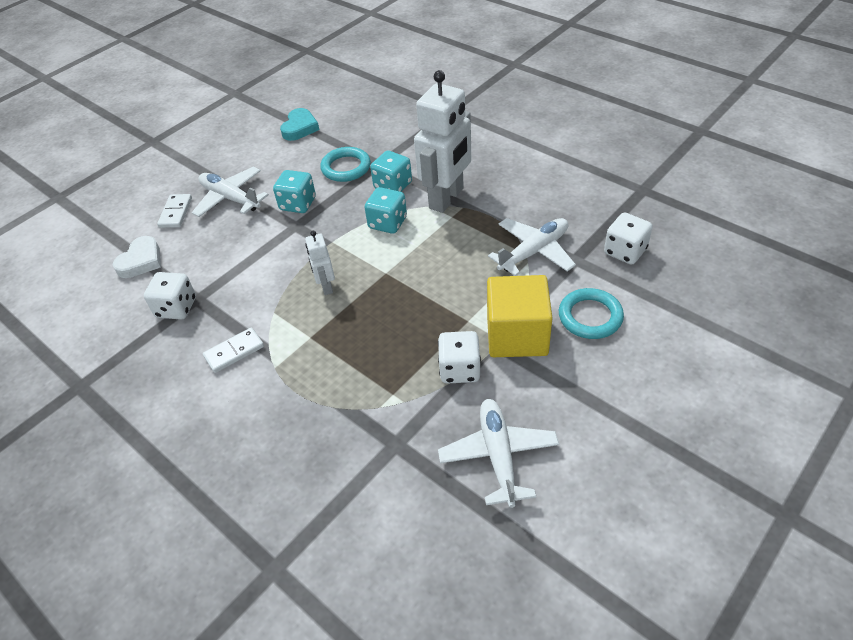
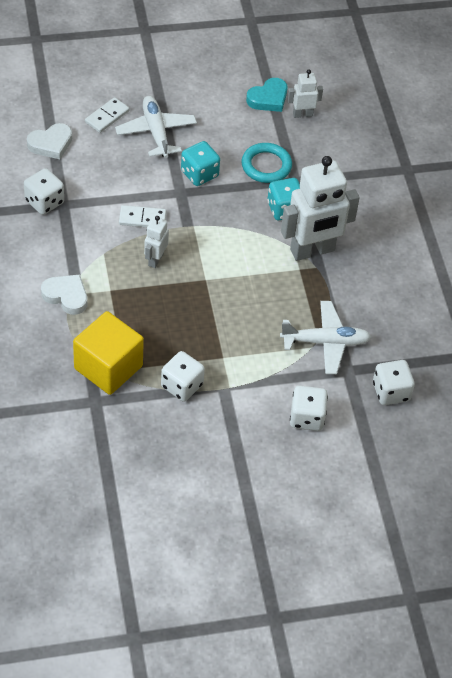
camera: 30 degrees right, 5 degrees up
(234, 351) = (54, 264): white domino -> white domino (142, 218)
(273, 370) = (66, 296): none -> white heart
(337, 122) = (302, 114): none -> white robot
(387, 223) = (247, 239): turquoise dice -> none
(498, 455) = (148, 455): white plane -> none
(517, 335) = (243, 392): yellow cube -> yellow cube (108, 367)
(590, 317) = (307, 417): turquoise ring -> white dice

